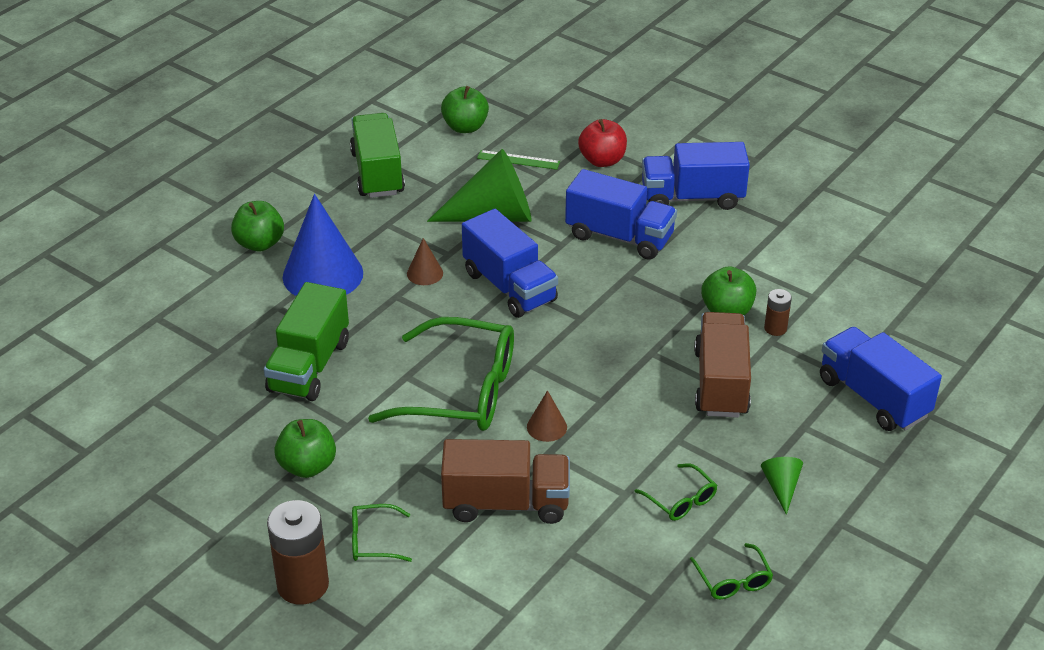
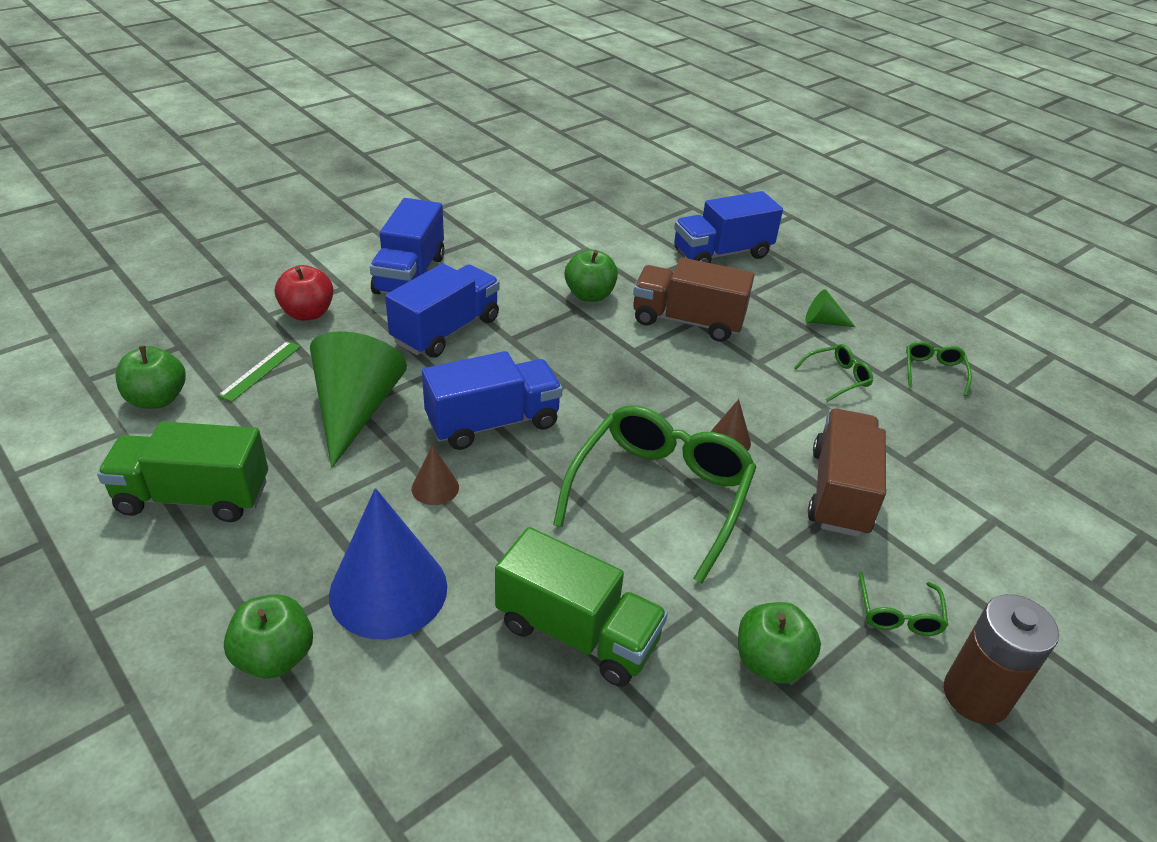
camera: 80 degrees left, 0 degrees up
(733, 580) = (933, 372): green glasses -> green glasses turned 75 degrees counterclockwise
(775, 328) = (622, 276): brown battery -> none

